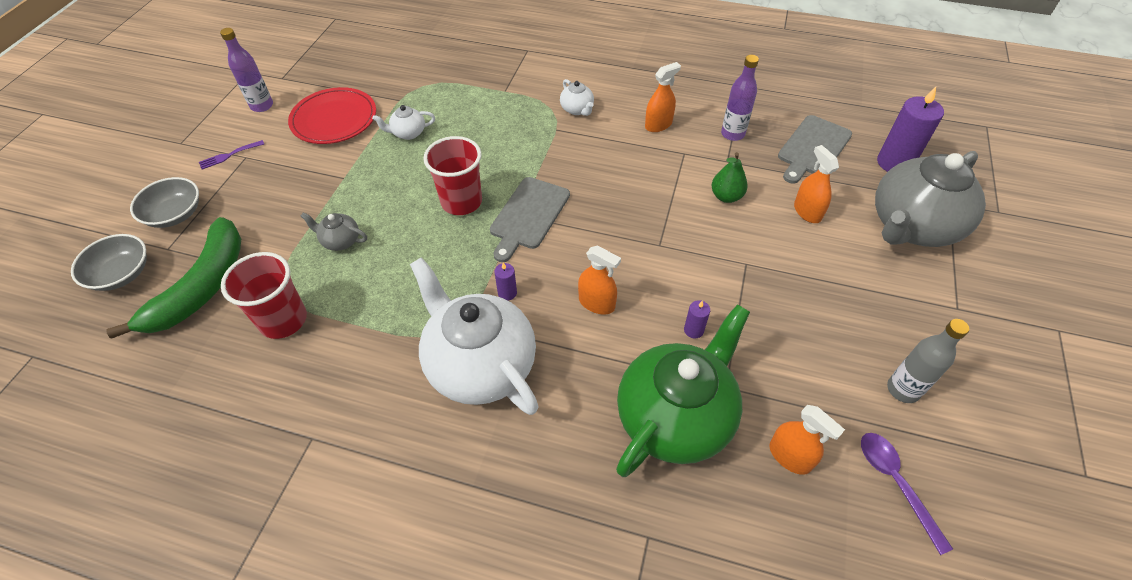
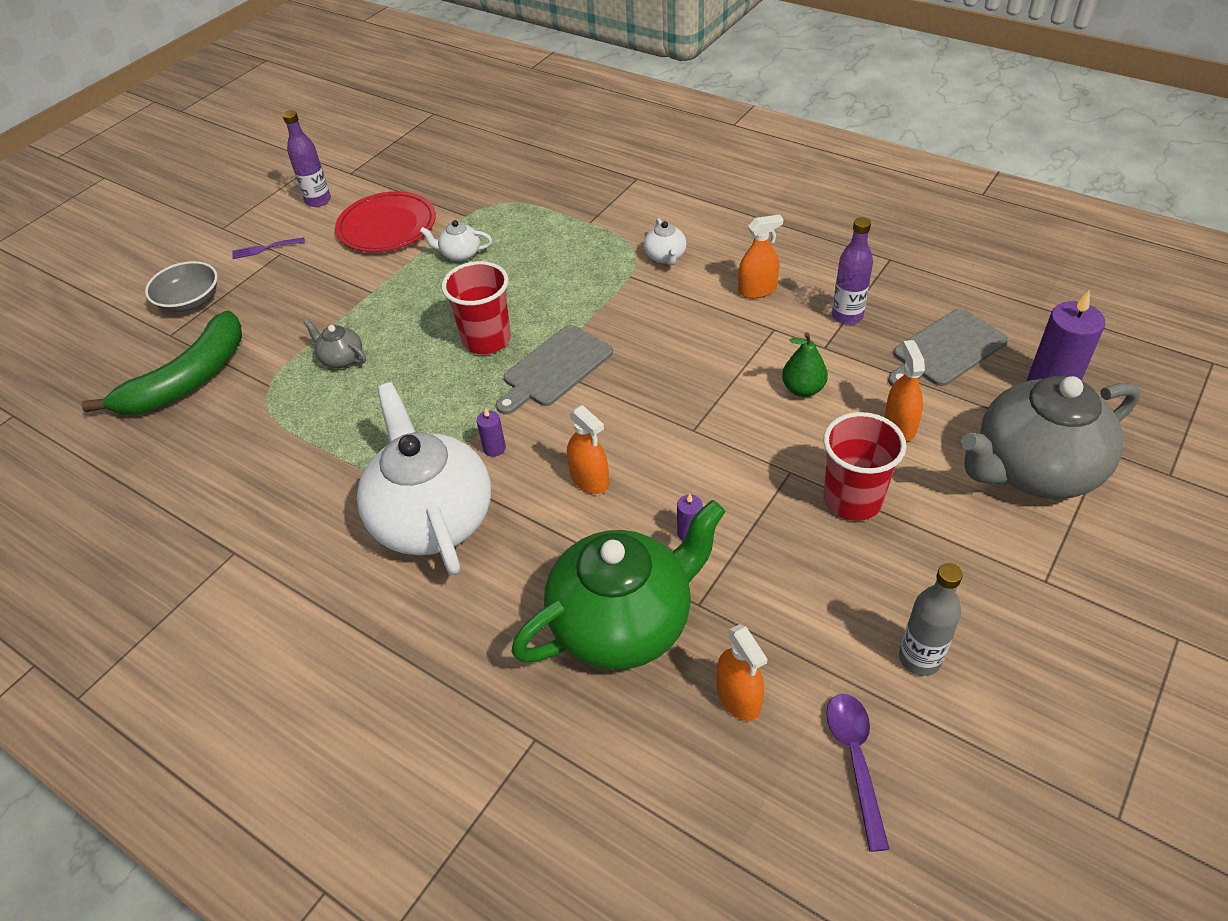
camera: 20 degrees right, 5 degrees down
(121, 274) = (118, 352): grey bowl -> none
(283, 320) = (252, 429): red cup -> red cup (852, 500)

